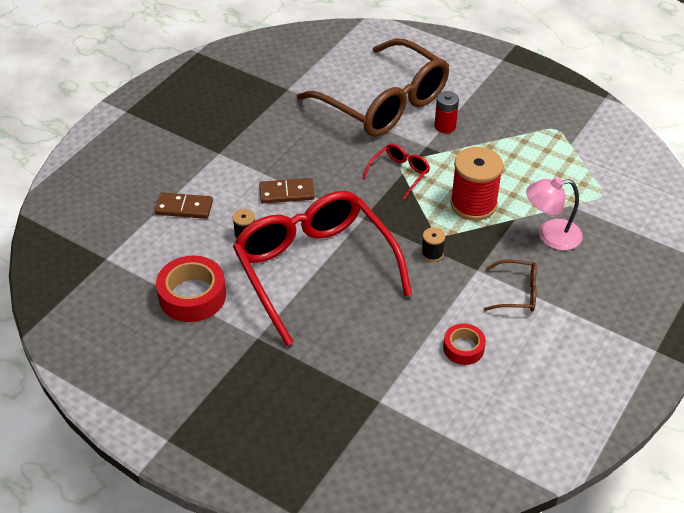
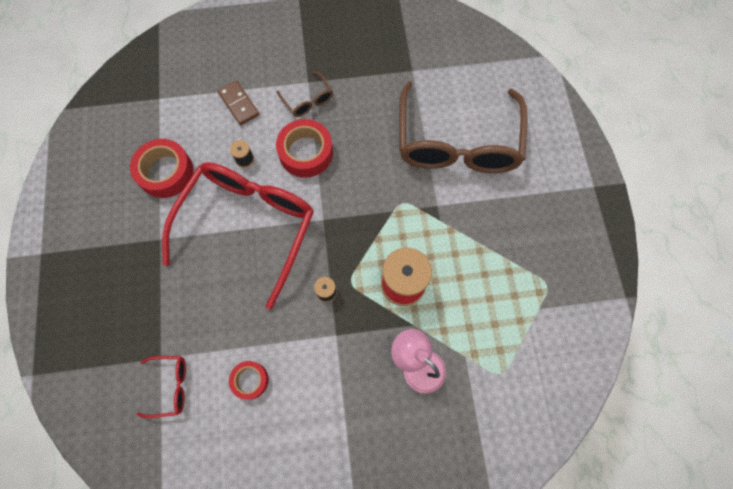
camera: 50 degrees right, 25 degrees up
(286, 193) = (306, 152): brown domino -> red tape
(399, 173) = (390, 209): red glasses -> red glasses (170, 386)
(445, 126) = (472, 202): red battery -> none
(517, 293) = (335, 381): brown glasses -> brown glasses (308, 100)

